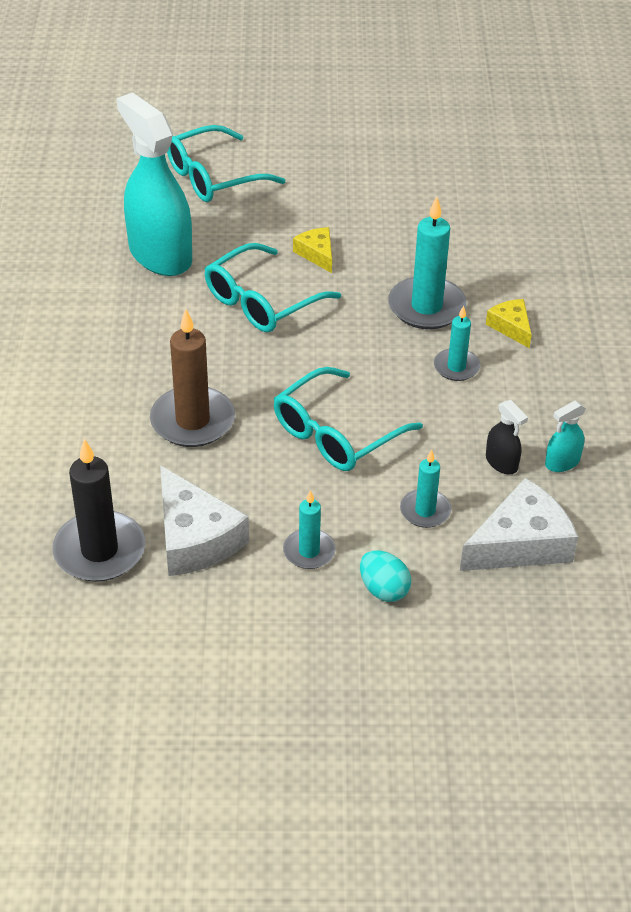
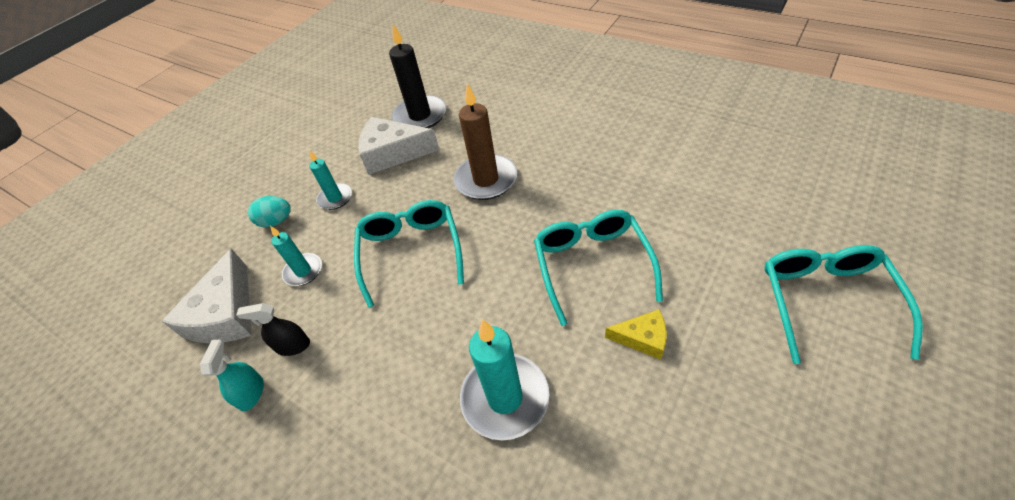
camera: 130 degrees right, 5 degrees up
(160, 255) = (696, 218): turquoise spray bottle -> none
(456, 367) = (411, 375): turquoise candle -> none
(511, 327) = (423, 466): yellow cheese -> none

